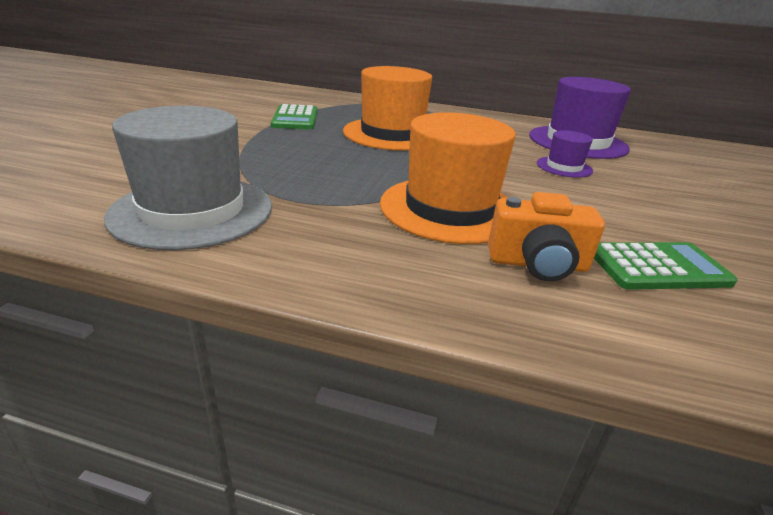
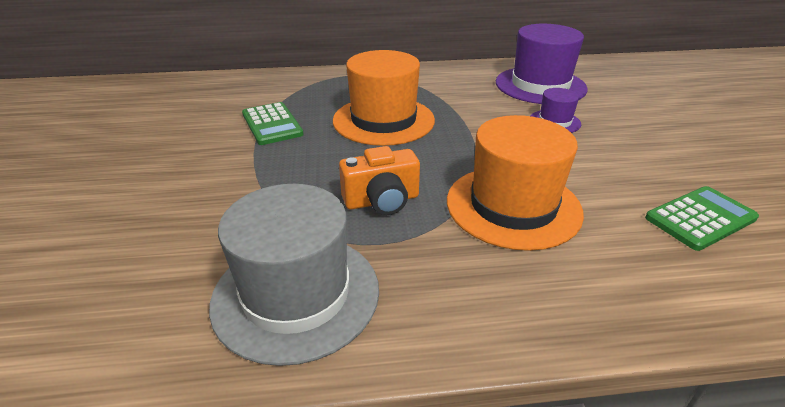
camera: 20 degrees left, 5 degrees up
(537, 264) = (625, 248): orange camera -> orange camera (382, 201)

